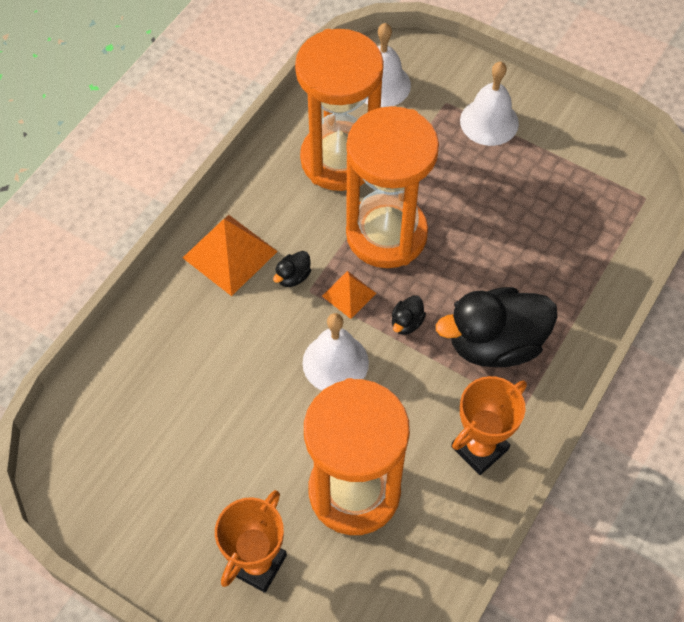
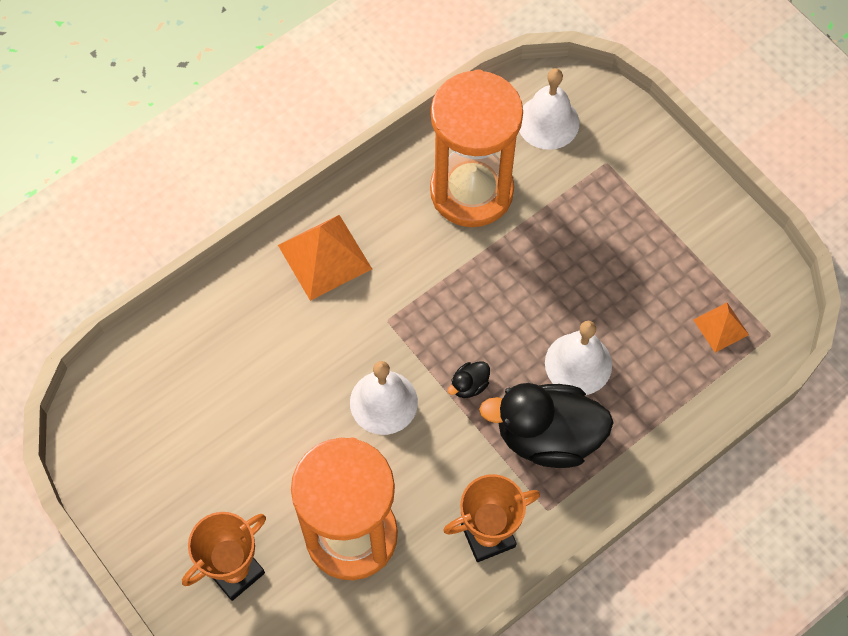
camera: 20 degrees right, 5 degrees up
(293, 277) = (377, 300): black duck -> none
(349, 294) = (424, 337): orange pyramid -> orange pyramid (721, 327)
(386, 234) = (486, 286): orange hourglass -> none
(489, 122) = (642, 198): white bell -> white bell (578, 364)

